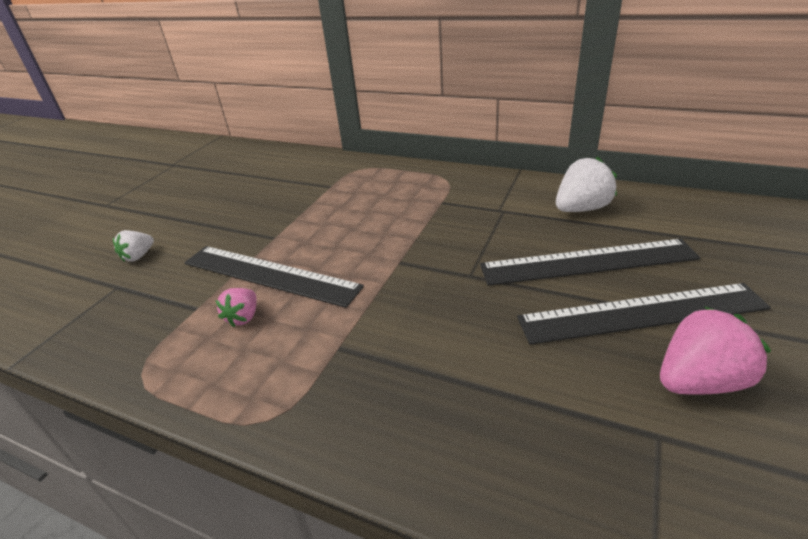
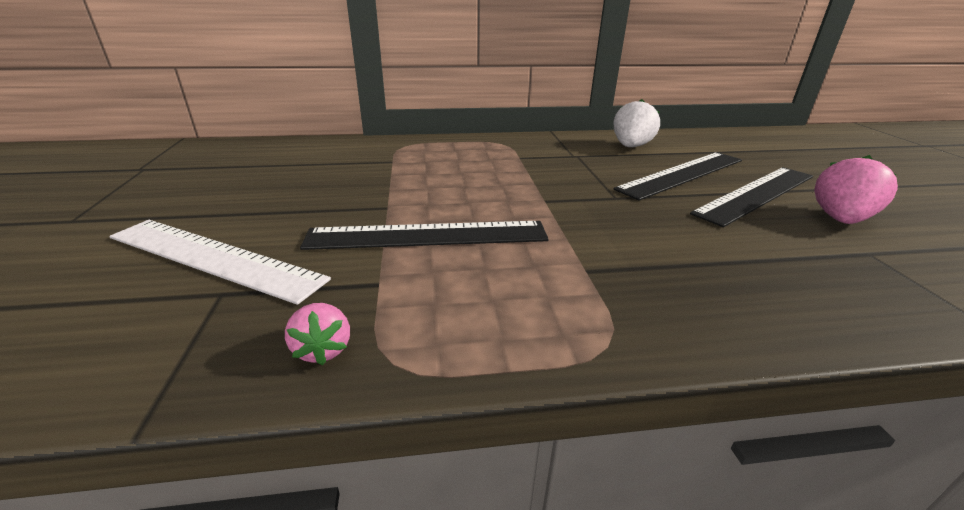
camera: 35 degrees left, 5 degrees down
(138, 256) = (214, 257): white strawberry -> white ruler
(243, 317) = (451, 275): pink strawberry -> pink strawberry (323, 349)

